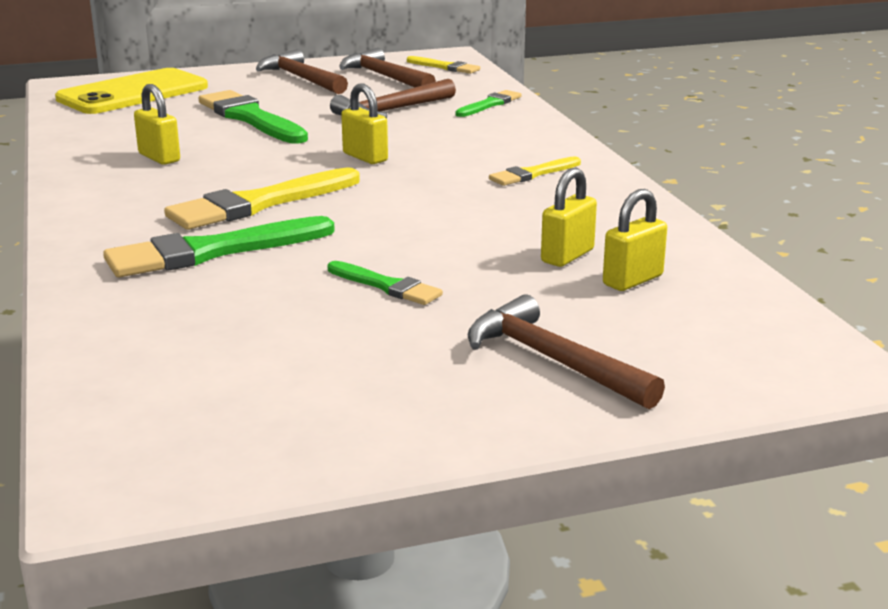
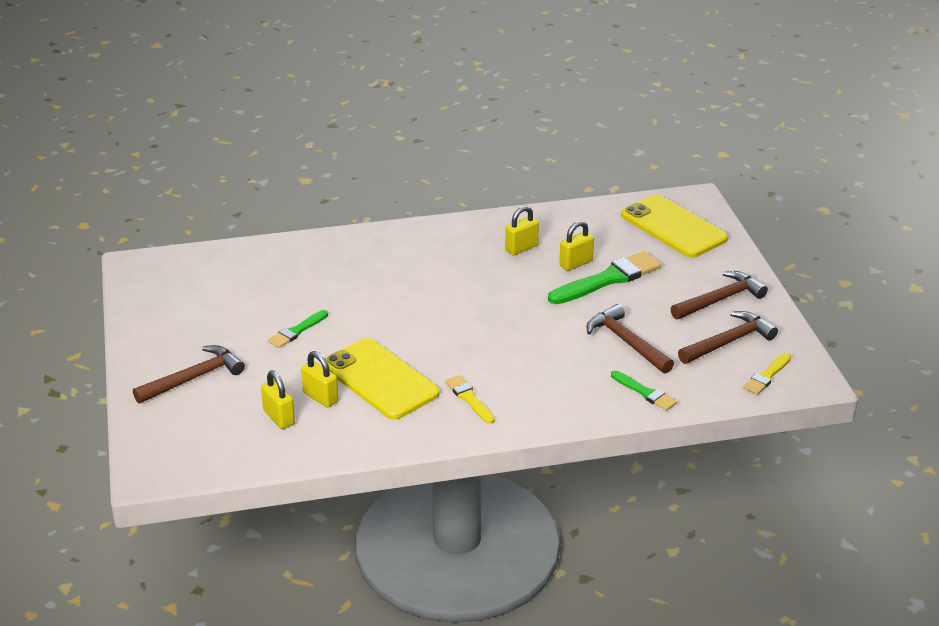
camera: 95 degrees right, 10 degrees up
(211, 251) = (359, 275): green brush -> none
(259, 204) = (430, 288): yellow brush -> none
(365, 157) = (513, 328): yellow padlock -> yellow padlock (576, 263)
(507, 222) = (380, 379): none -> yellow phone

